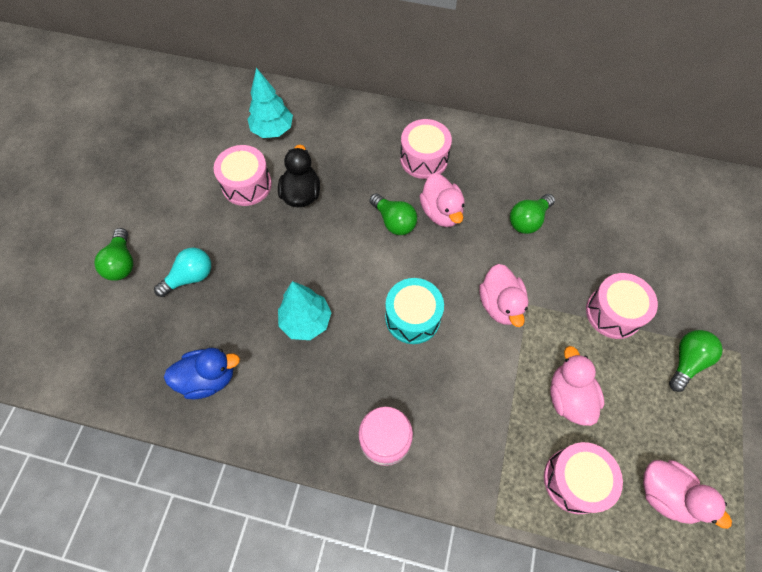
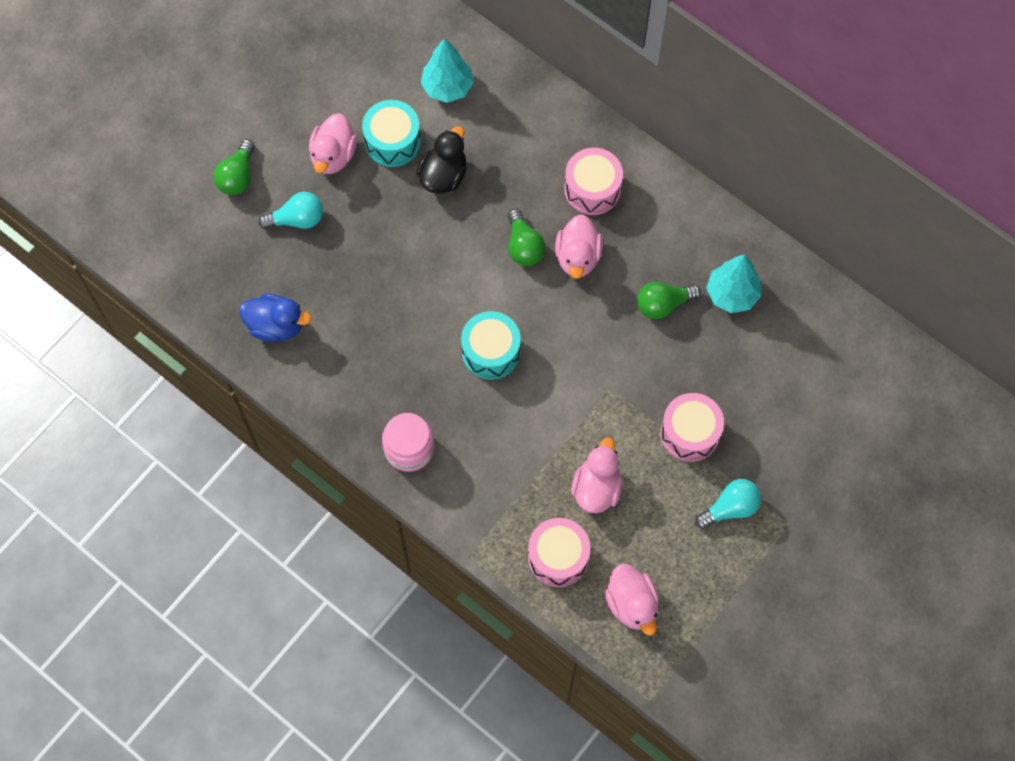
camera: 25 degrees right, 5 degrees up
(247, 185) = (392, 141): pink drum -> turquoise drum
(306, 321) = (388, 311): turquoise tree -> turquoise tree (732, 294)
(500, 304) = (583, 376): pink duck -> pink duck (333, 155)
(686, 361) = (730, 508): green light bulb -> turquoise light bulb

